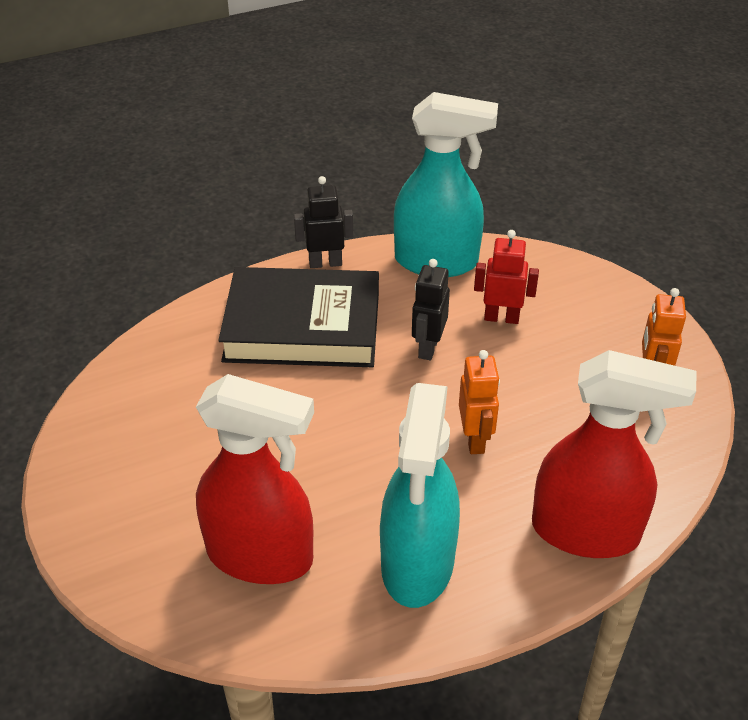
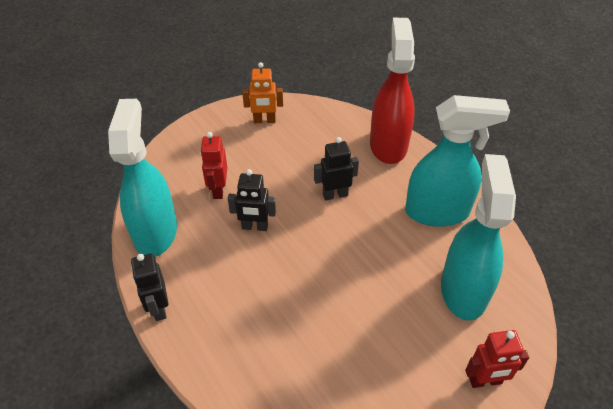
camera: 100 degrees left, 5 degrees up
(119, 539) = (485, 381): none -> red robot
(261, 556) = (463, 290): red spray bottle -> turquoise spray bottle
(302, 326) = (241, 309): black book -> none
(475, 439) = (335, 194): orange robot -> black robot

